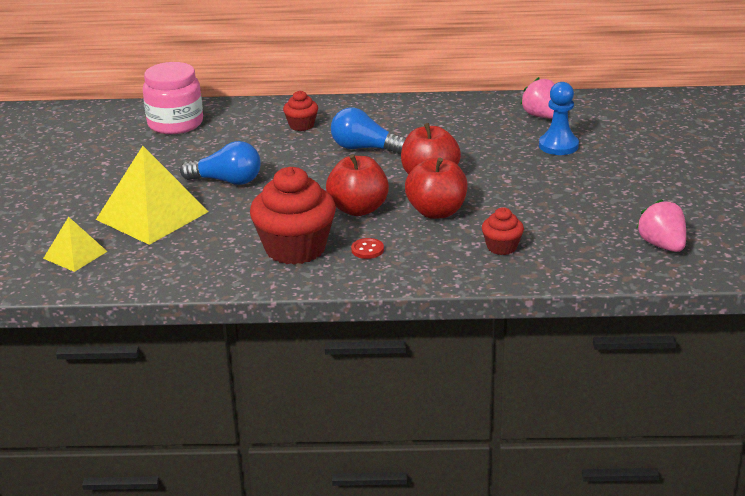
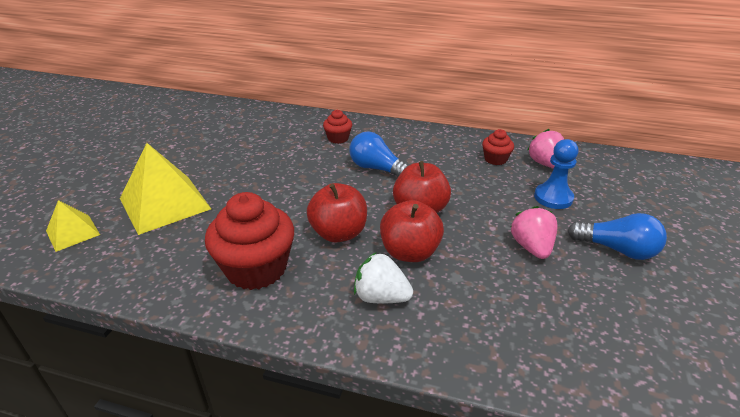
camera: 15 degrees right, 5 degrees up
(175, 123) = (246, 121): pink jar -> none
(227, 181) = (247, 180): blue light bulb -> blue light bulb (617, 249)
(367, 250) = (321, 286): red button -> none
(427, 247) = (381, 297): none -> white strawberry
(502, 247) = (459, 315): red cupcake -> red cupcake (495, 159)
(662, 245) = (647, 358): pink strawberry -> pink strawberry (531, 247)

